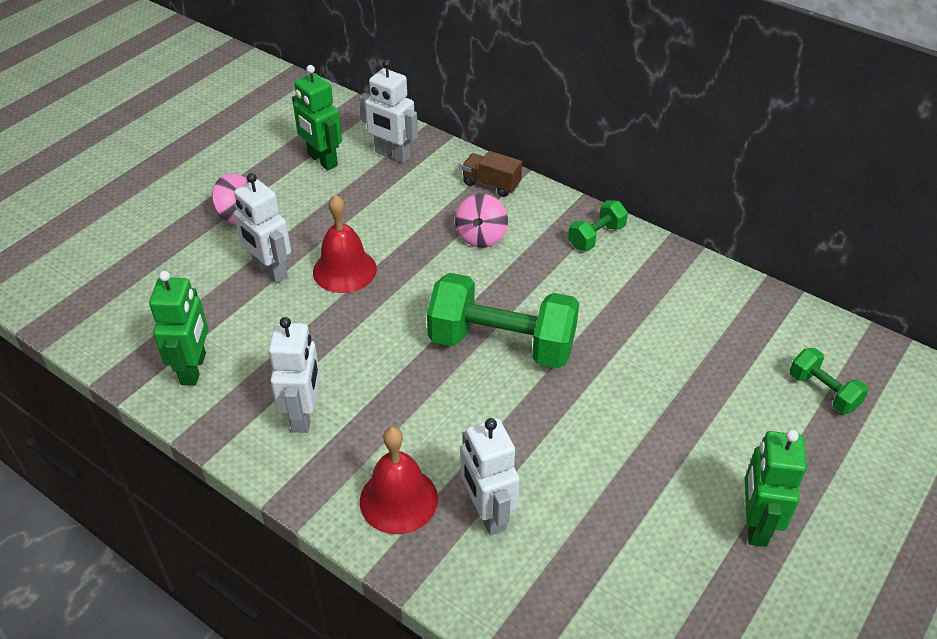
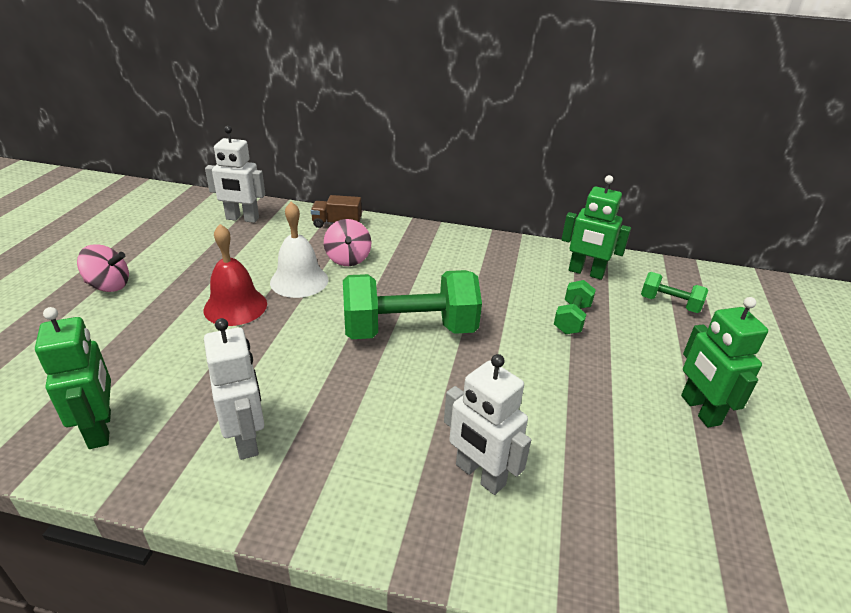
camera: 25 degrees left, 10 degrees down
(270, 271) = (158, 323): white robot -> none
(322, 160) = (178, 232): green robot -> green robot (586, 272)
(398, 499) = (386, 491): red bell -> none
(418, 253) = (299, 280): none -> white bell
(596, 237) = (440, 242): green dumbbell -> green dumbbell (572, 319)

